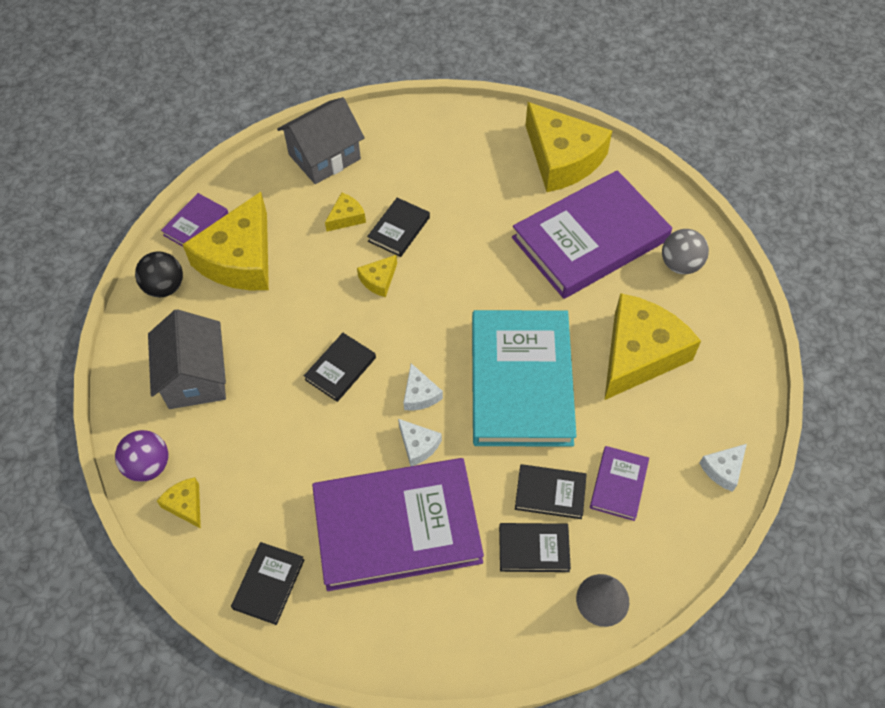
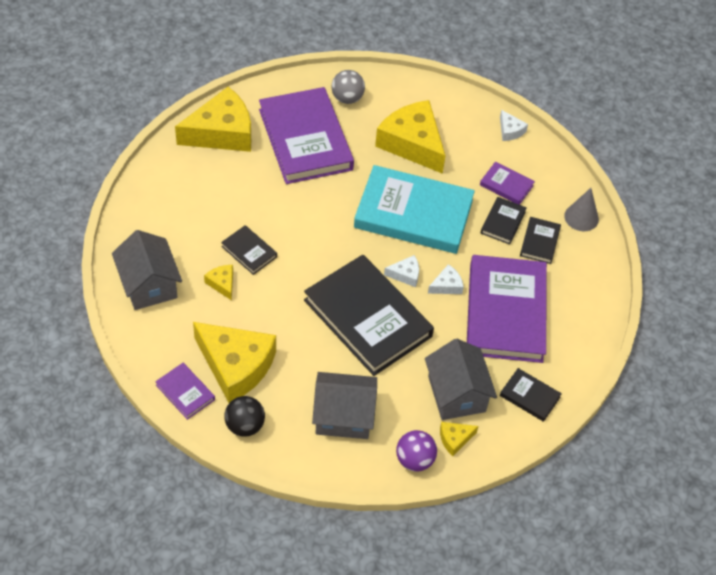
camera: 80 degrees left, 5 degrees down
(253, 493) = (456, 394): none -> grey house
(340, 369) = (367, 318): black book -> black book, size x2.28
(379, 280) = (294, 276): yellow cheese -> none

